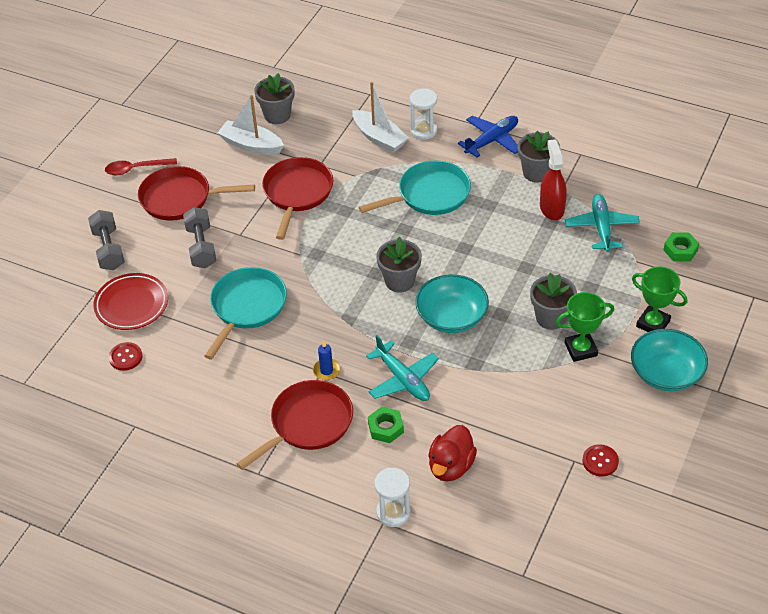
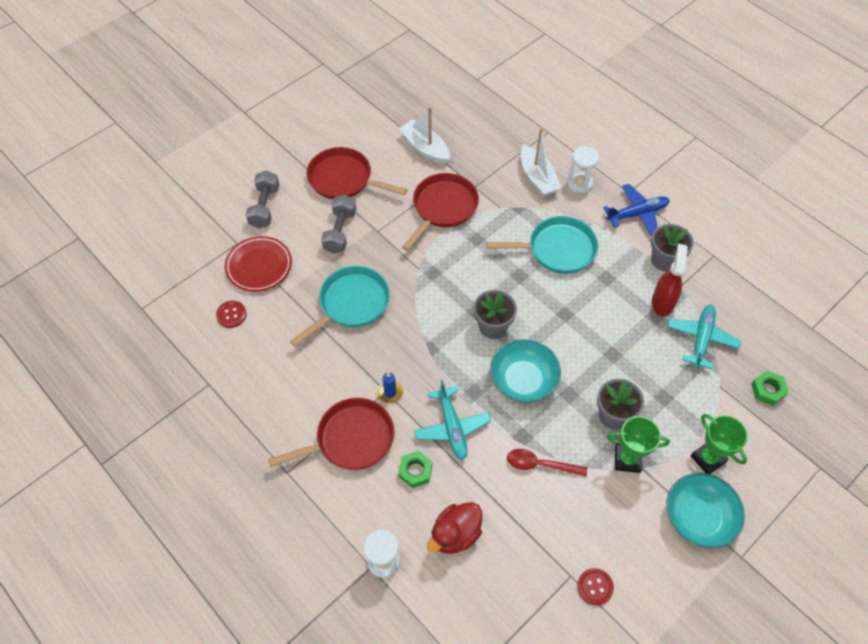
camera: 20 degrees right, 10 degrees up
(136, 169) = (321, 139): red spoon -> red spoon (540, 465)
(277, 115) = (459, 127): grey flower pot -> none

